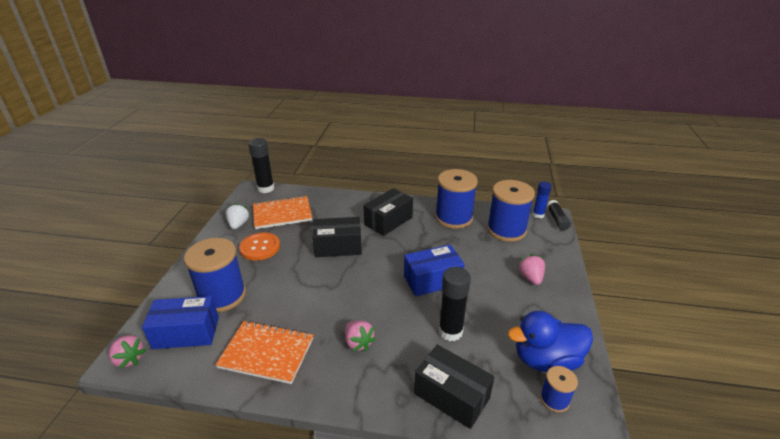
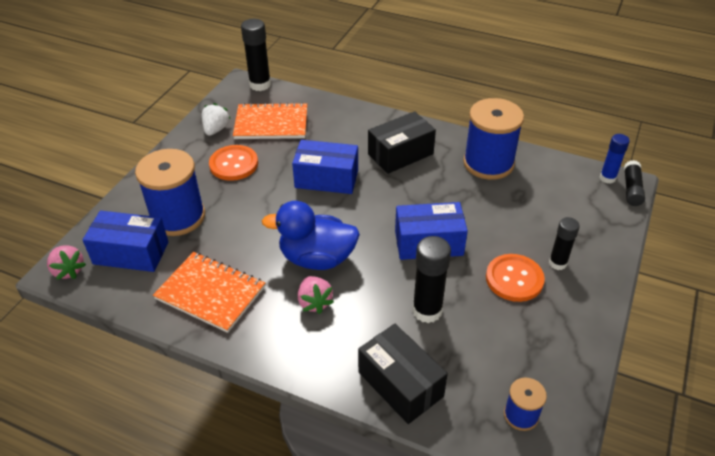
camera: 15 degrees right, 10 degrees up
(338, 246) = (326, 179): black box -> blue box
(505, 295) = (514, 279): none -> orange button
(506, 230) = (553, 192): blue spool -> none
(530, 278) = (557, 263): pink strawberry -> black glue stick
(546, 360) = (531, 368): blue duck -> blue duck (317, 258)

